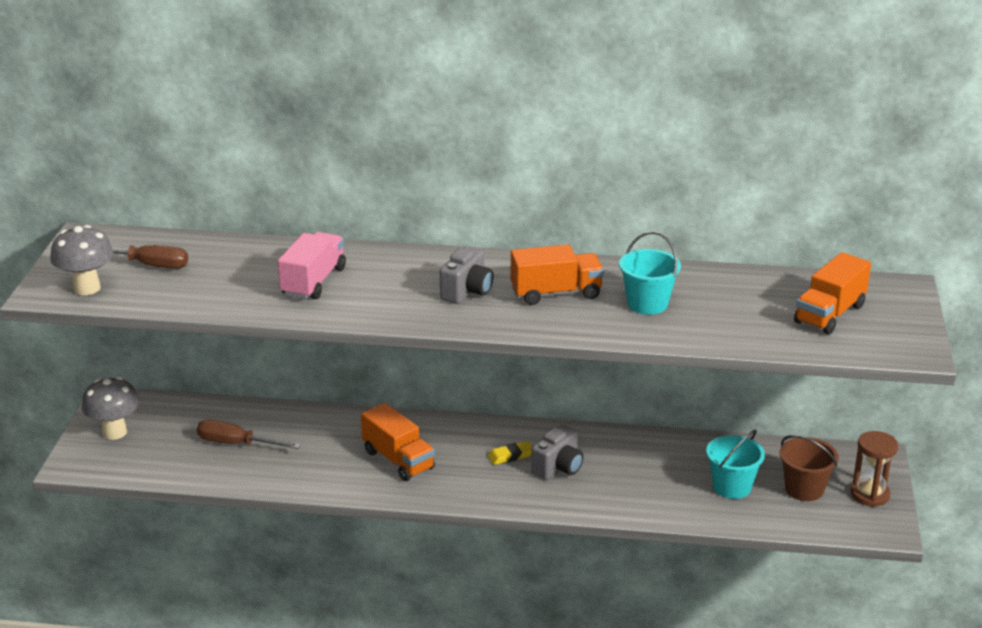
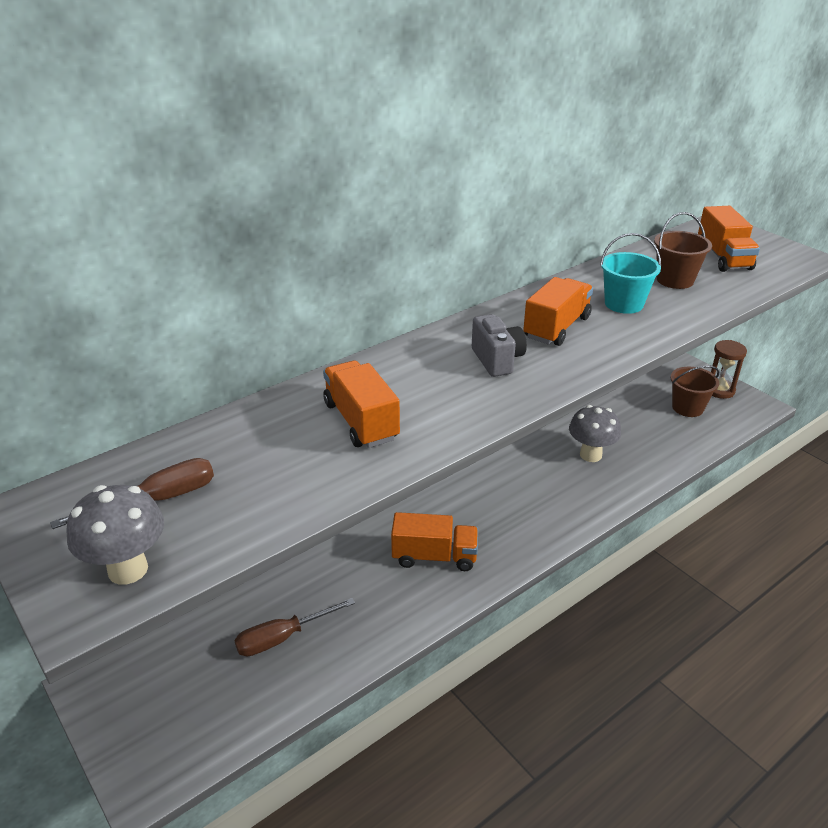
camera: 45 degrees left, 5 degrees up
(114, 432) = (141, 714): grey mushroom -> grey mushroom (590, 455)
(313, 282) = (361, 421): pink truck -> orange truck
(510, 456) = (503, 498): yellow eraser -> none
(558, 468) = (545, 486): grey camera -> none
(732, 487) = (654, 431): turquoise bucket -> none
(736, 309) = (675, 280): none -> brown bucket

